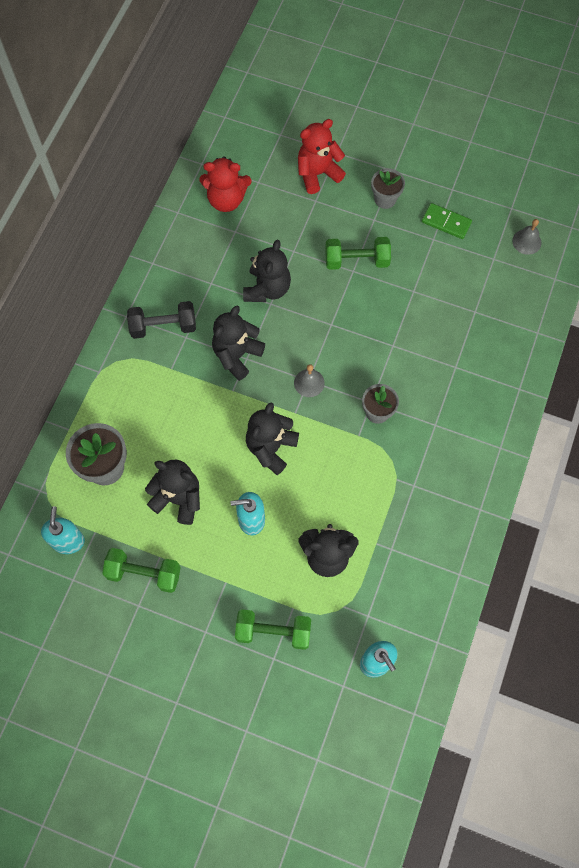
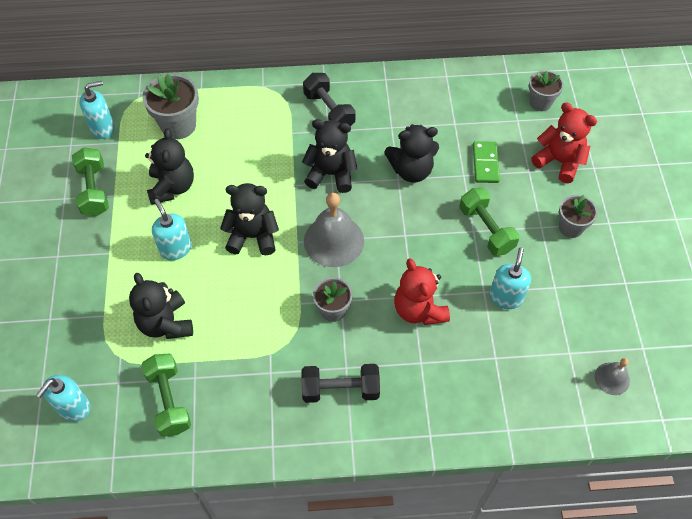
camera: 65 degrees right, 10 degrees down
(226, 200) = (482, 104): red teddy bear -> red teddy bear (419, 310)
(249, 155) = (540, 102): none -> grey flower pot
(273, 632) = (75, 308): green dumbbell -> green dumbbell (169, 400)
(309, 383) = (334, 241): grey bell -> grey bell, size x1.90
(426, 278) = (505, 297): none -> turquoise soap dispenser
(446, 222) = (582, 291): green domino -> green domino (485, 163)
(453, 437) = (340, 389): none -> black dumbbell

